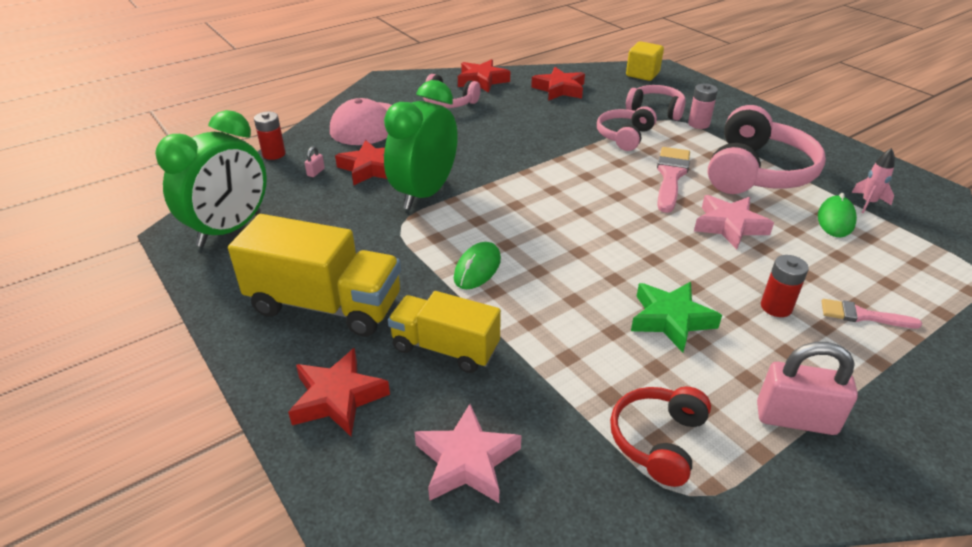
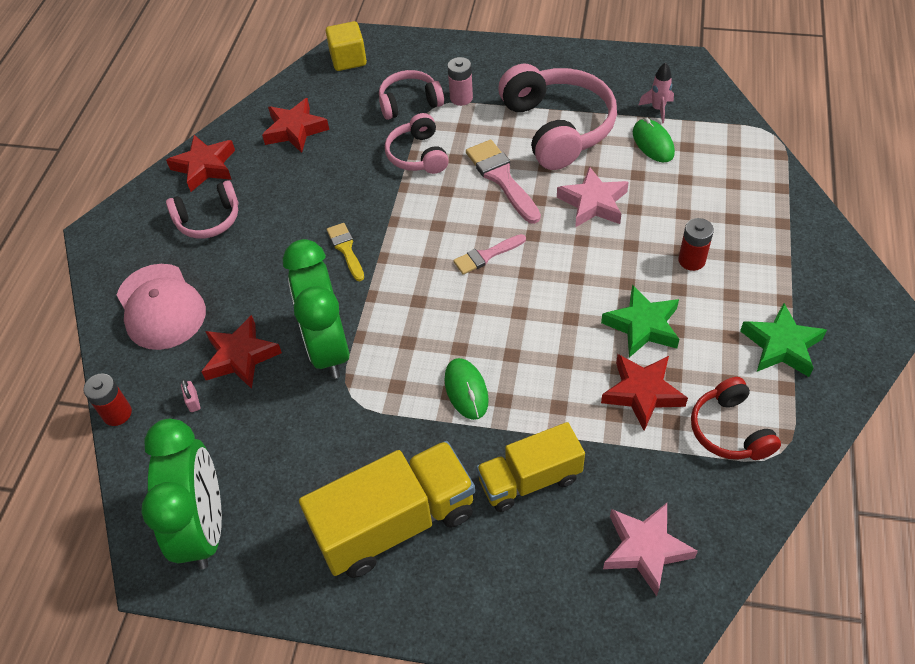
camera: 40 degrees left, 15 degrees up
(338, 397) = (509, 585): red star -> red star (642, 393)
(507, 155) = (346, 249): none -> yellow brush
(795, 419) = (781, 346): pink padlock -> green star
(862, 316) = (744, 227): pink brush -> pink brush (486, 255)

